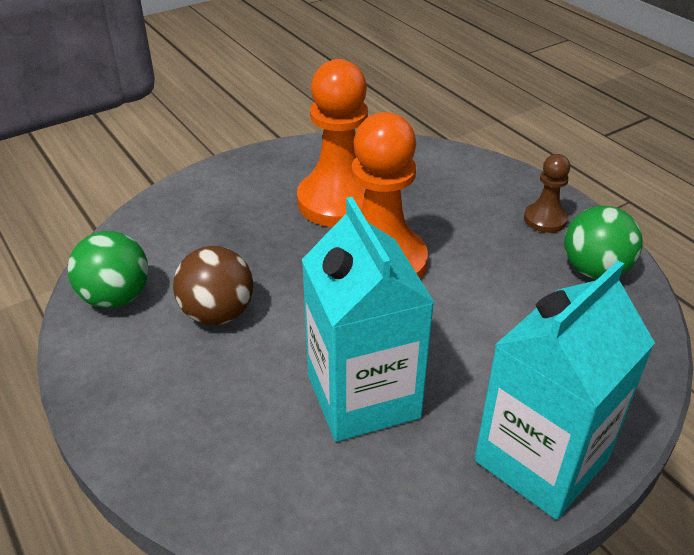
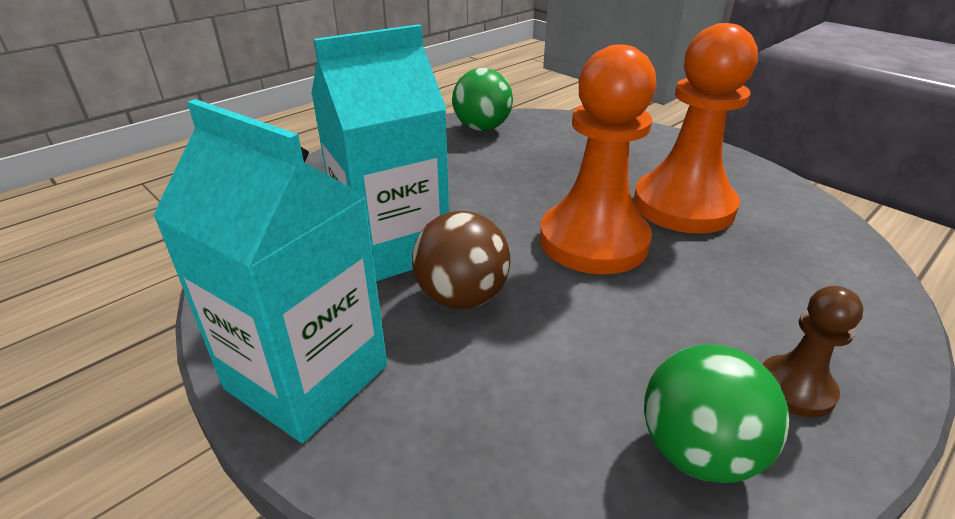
camera: 80 degrees right, 5 degrees down
(218, 313) = (479, 167): brown ball -> brown ball (462, 297)

